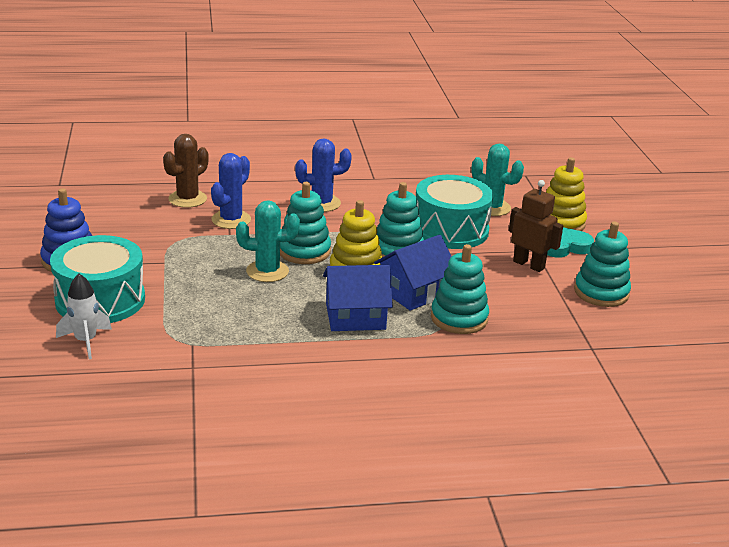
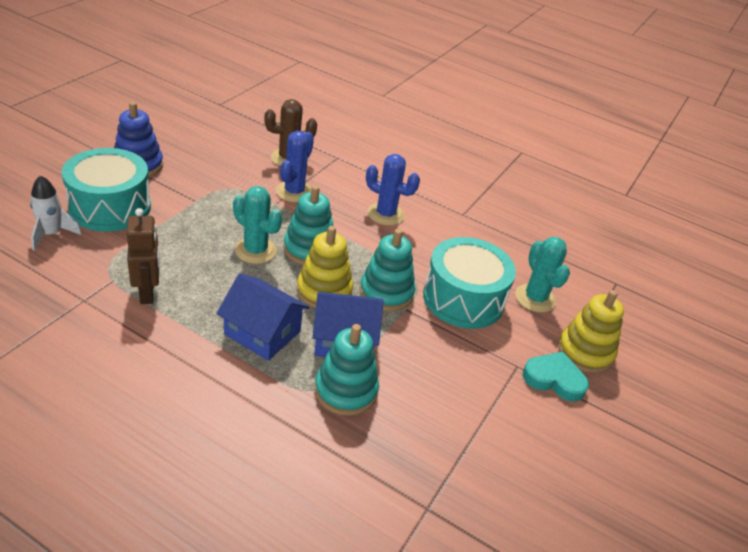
camera: 35 degrees right, 10 degrees up
(231, 220) = (294, 192): blue cactus -> blue cactus turned 45 degrees counterclockwise
(529, 264) = (490, 377): brown robot -> brown robot (147, 292)
(601, 292) = (524, 453): turquoise stacking toy -> none

